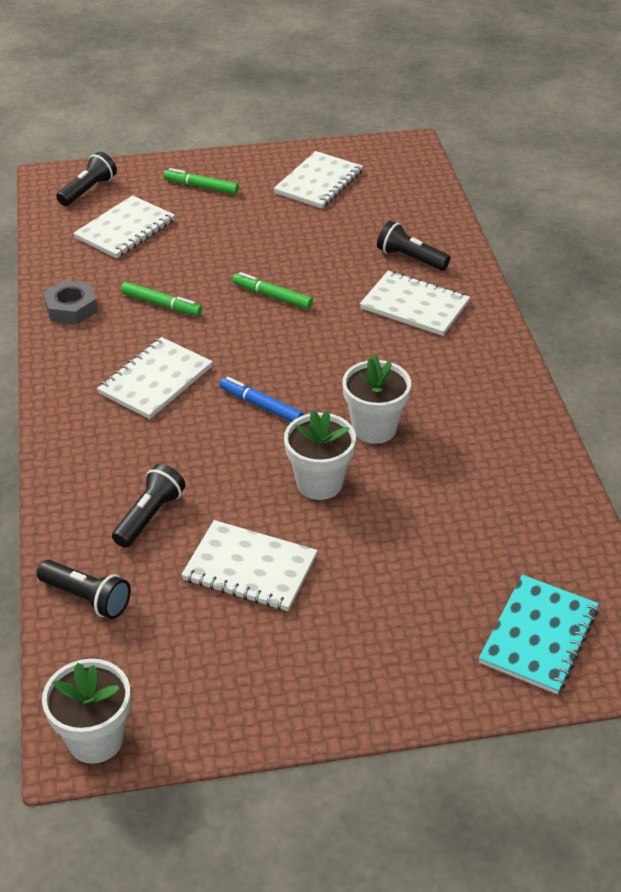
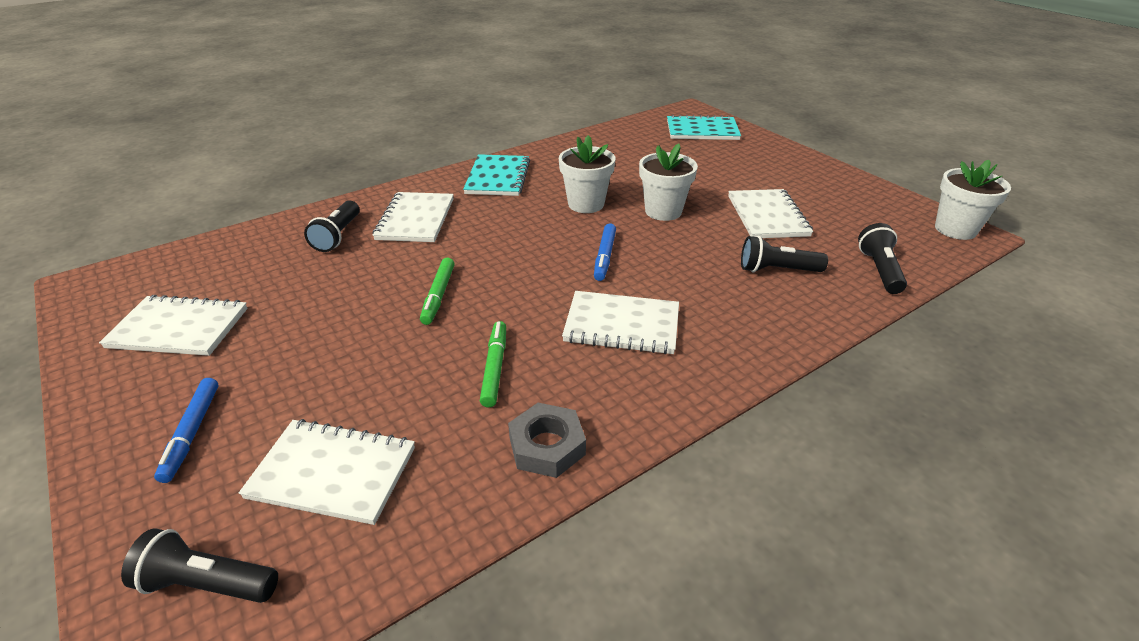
camera: 115 degrees left, 5 degrees down
(201, 187) = (191, 433): green marker -> blue marker
(481, 380) = (498, 177): none -> turquoise notebook

